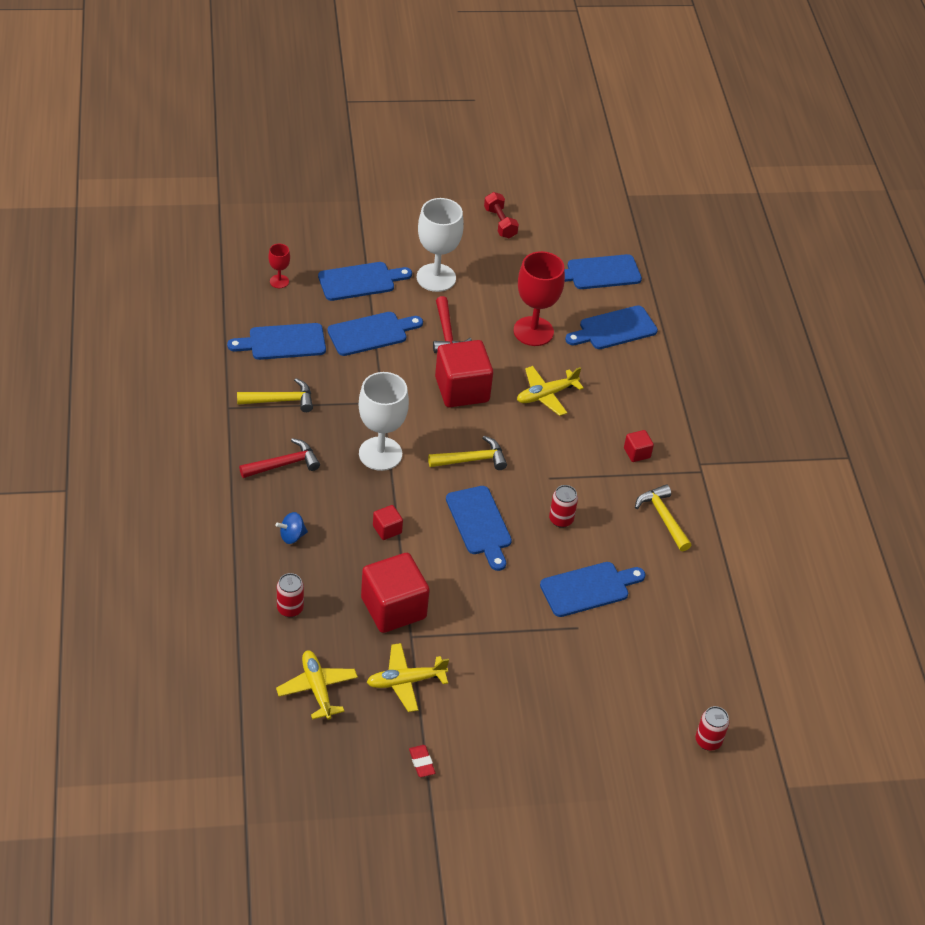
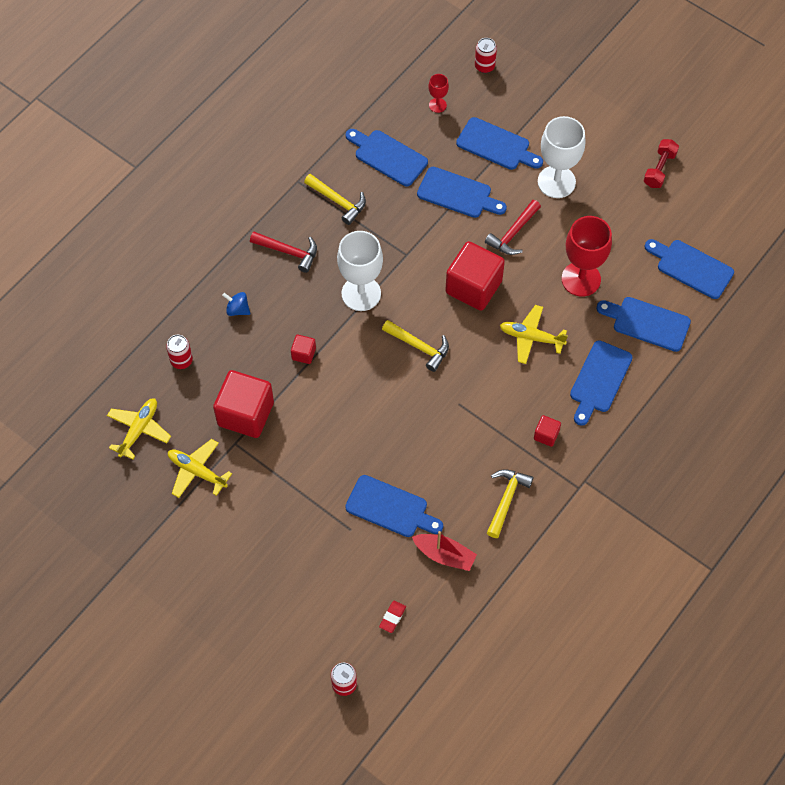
camera: 50 degrees right, 15 degrees up
(421, 762) = (146, 534): red eraser -> red eraser (392, 617)
(480, 524) = (370, 400): blue cutting board -> blue cutting board (599, 380)
(561, 519) = (430, 442): red can -> red can (484, 66)
(667, 590) = (444, 555): none -> red boat

